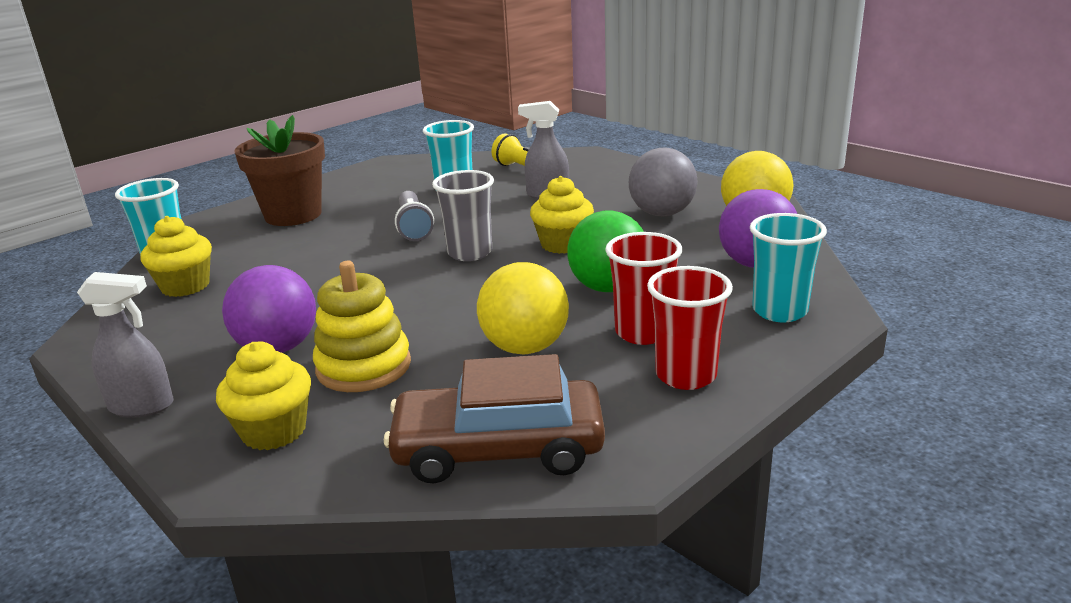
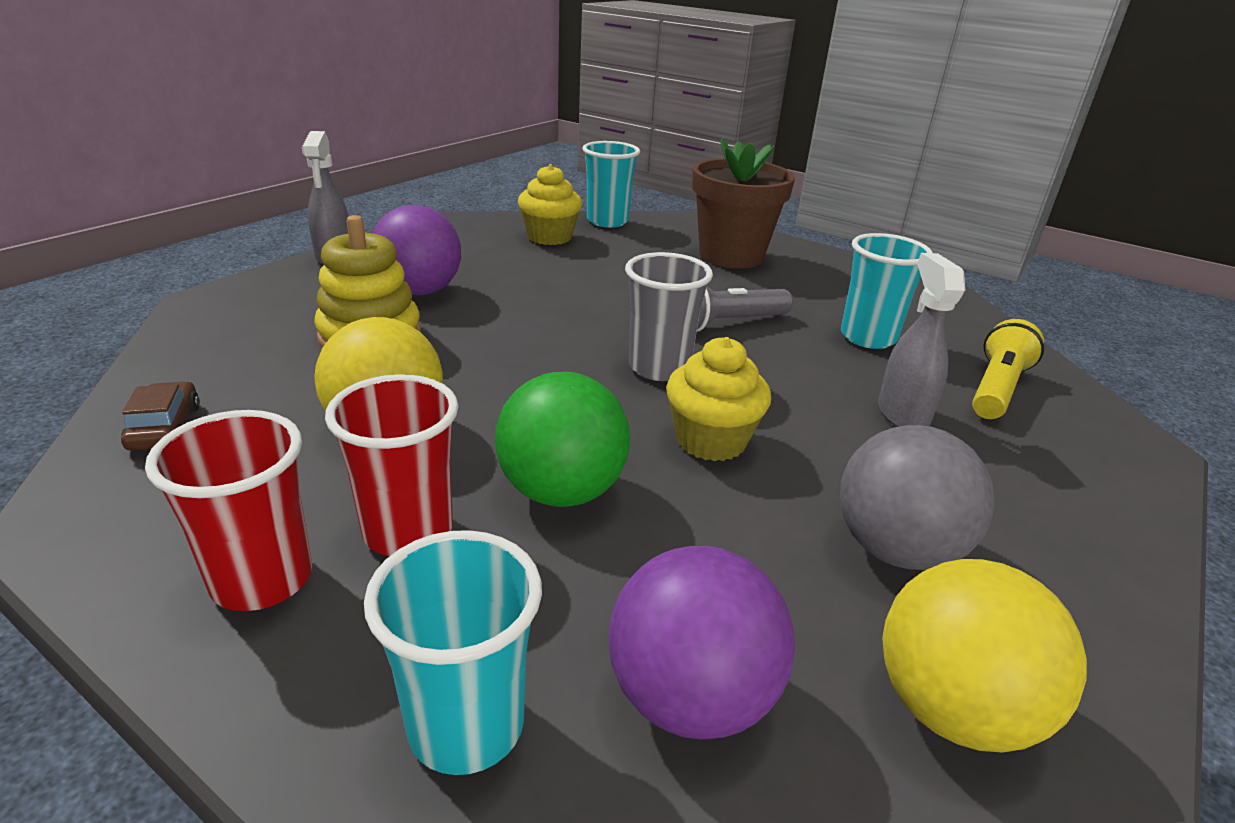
camera: 75 degrees right, 5 degrees up
(274, 431) = (267, 310): yellow cupcake -> none
(498, 448) = (165, 427): brown car -> brown car, size x0.44

